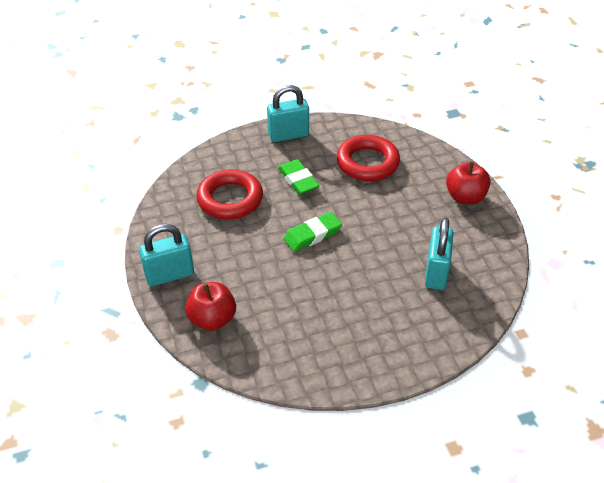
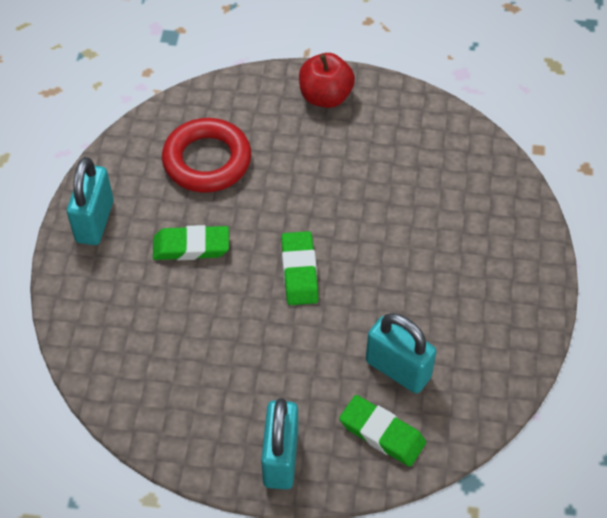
camera: 65 degrees left, 10 degrees up
(212, 319) = (382, 433): red apple -> green eraser
(230, 199) = (179, 337): red ring -> none
(436, 272) = (425, 179): turquoise padlock -> turquoise padlock (398, 369)

